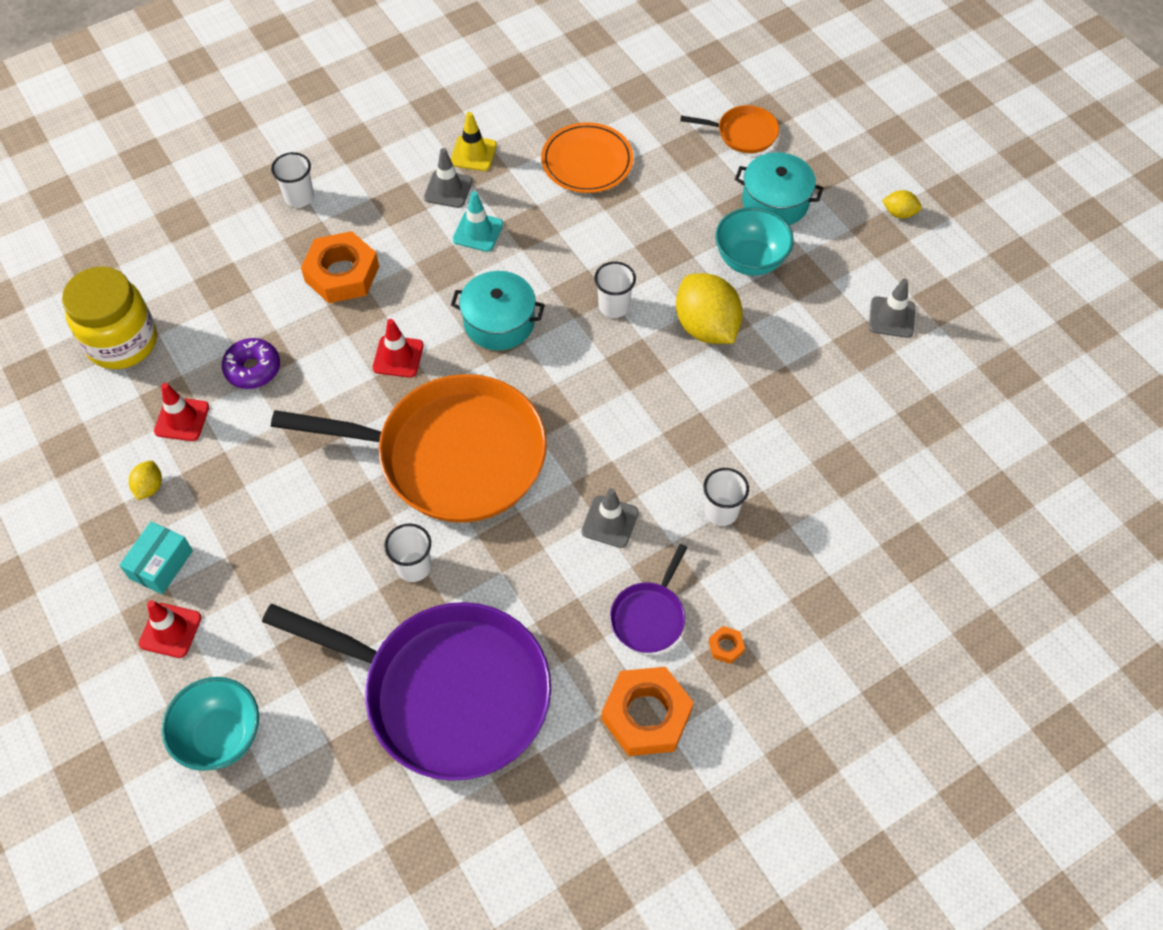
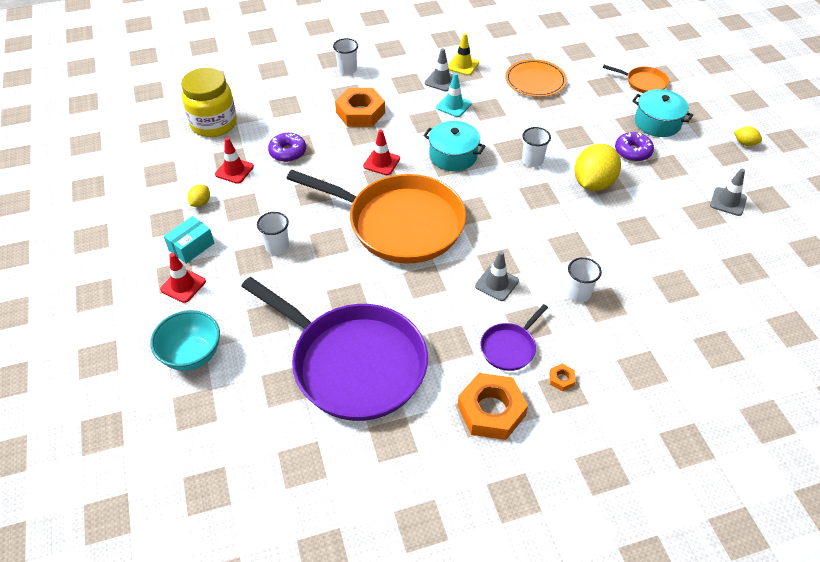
camera: 15 degrees right, 10 degrees down
(413, 566) = (354, 282): white cup -> white cup (277, 247)
(706, 327) = (593, 183): yellow lemon -> yellow lemon turned 45 degrees clockwise
(750, 260) = (632, 151): turquoise bowl -> purple donut

